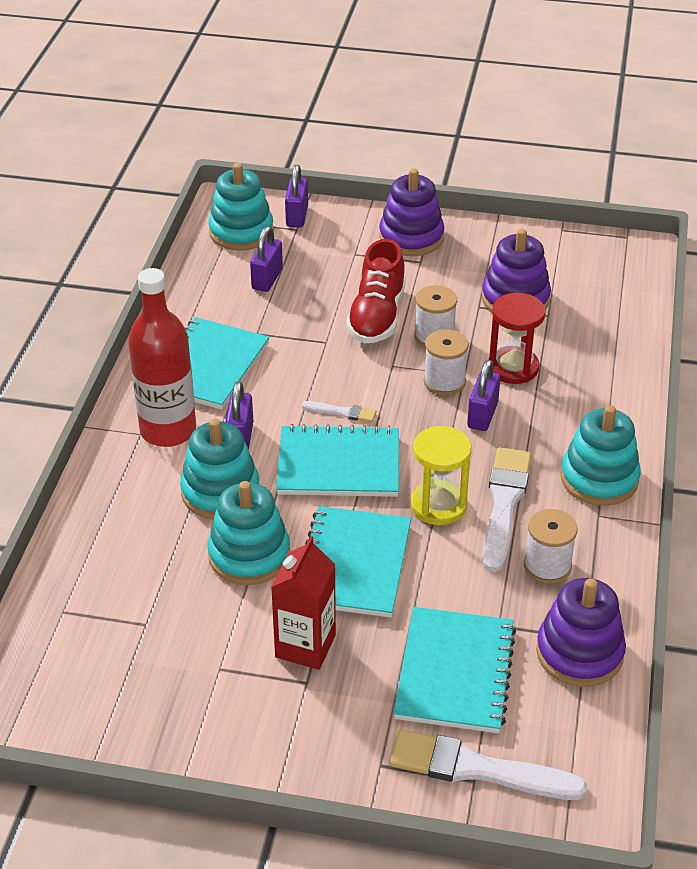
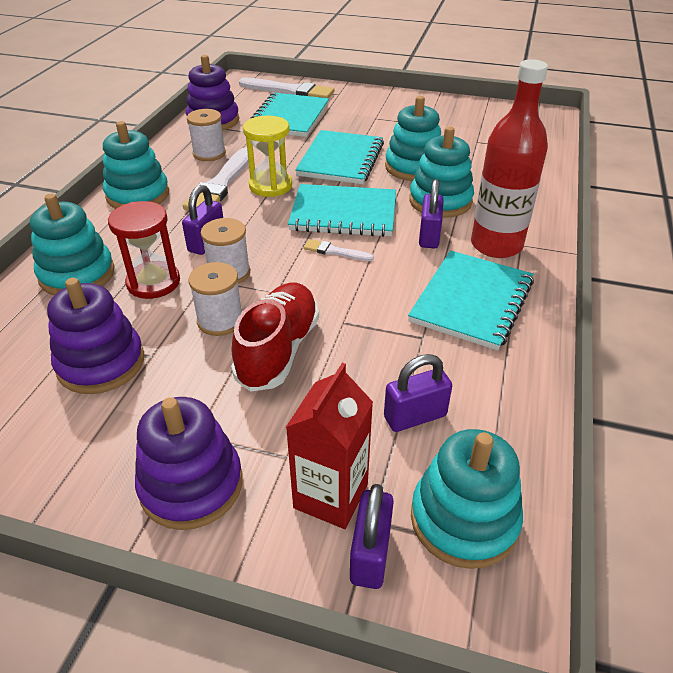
camera: 175 degrees left, 0 degrees up
(267, 279) = (415, 416): purple padlock -> purple padlock turned 45 degrees clockwise
(305, 646) = (375, 129): red carton -> red carton (331, 496)
(592, 371) = (77, 274): none -> turquoise stacking toy

